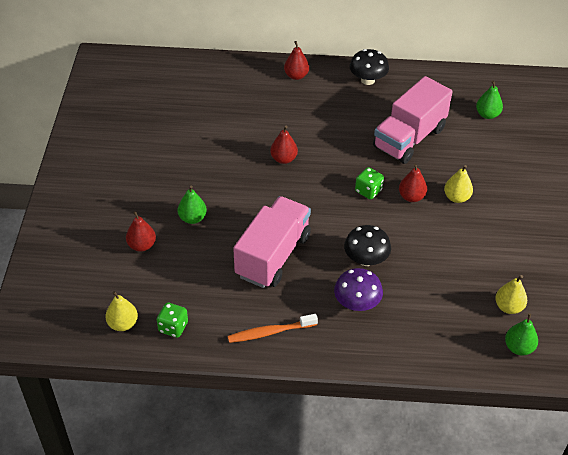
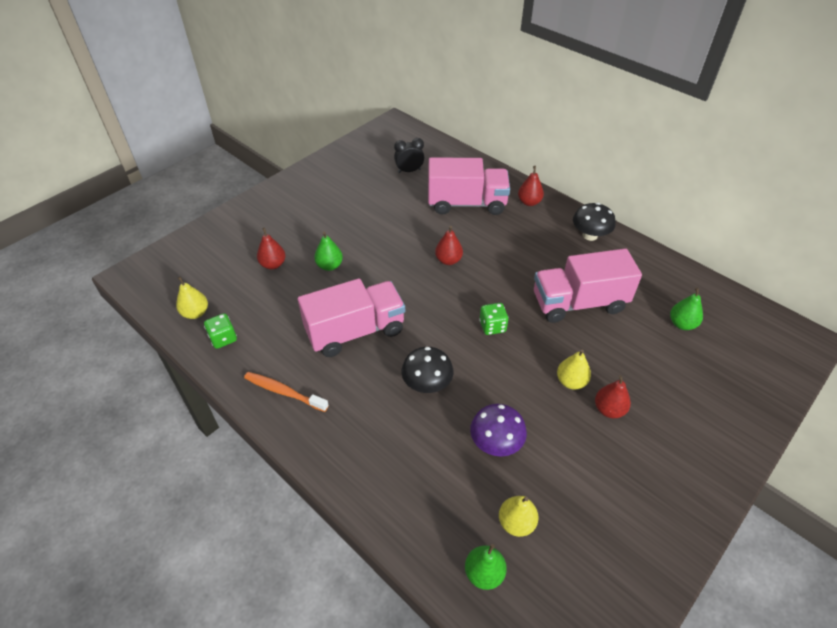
camera: 40 degrees right, 0 degrees up
(167, 98) = (409, 171): none -> black clock
(247, 103) = (466, 203): none -> pink truck
(357, 303) = (378, 417): purple mushroom -> purple mushroom (496, 442)
(411, 197) = (527, 355): red pear -> red pear (609, 409)

